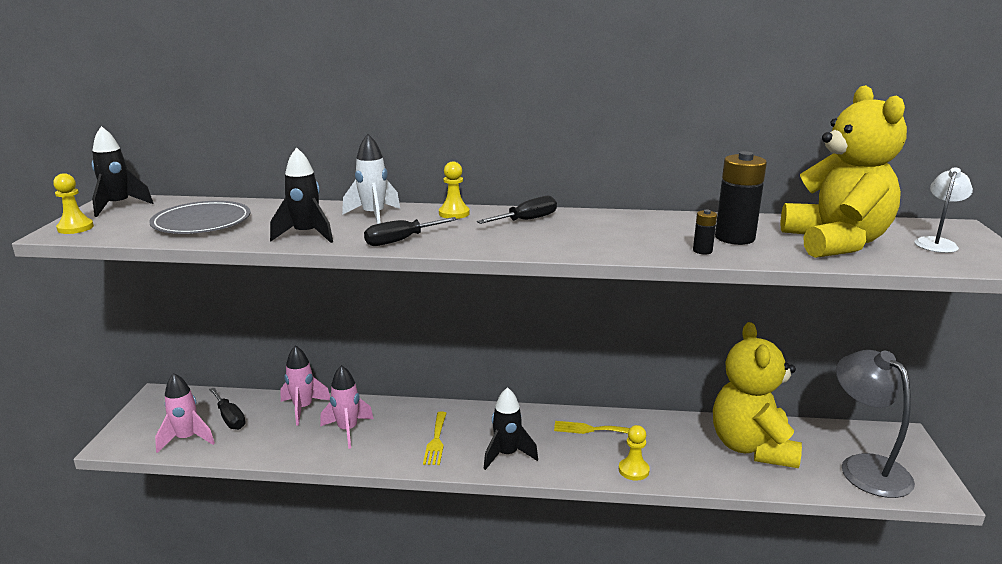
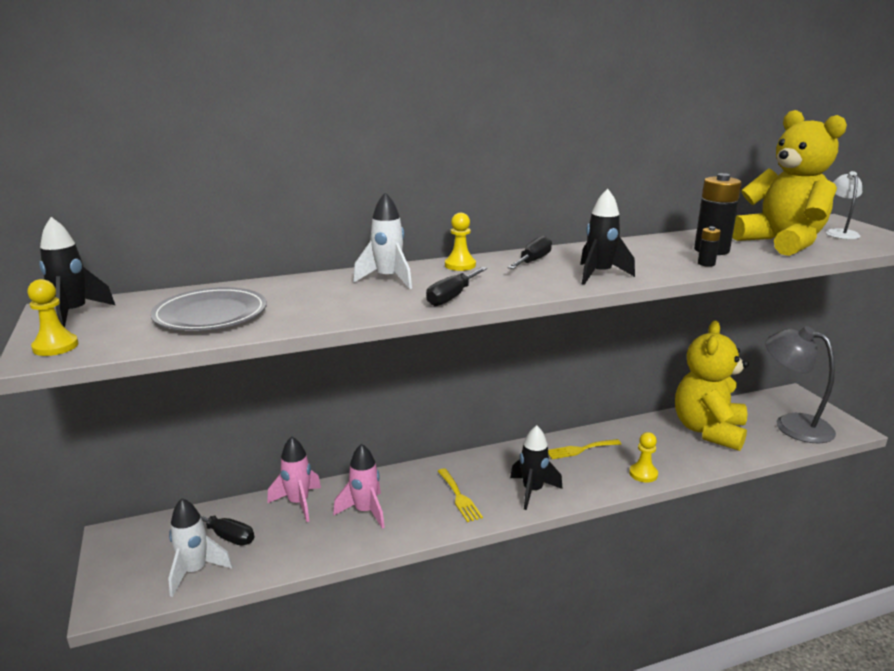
camera: 25 degrees left, 0 degrees up
(187, 439) = (195, 571): pink rocket -> white rocket
(306, 235) = (350, 308): black rocket -> black rocket (599, 275)
(752, 447) = (708, 431): yellow teddy bear -> yellow teddy bear turned 45 degrees clockwise

